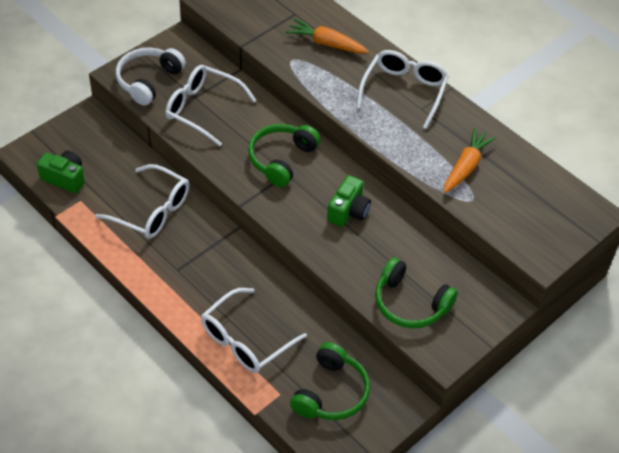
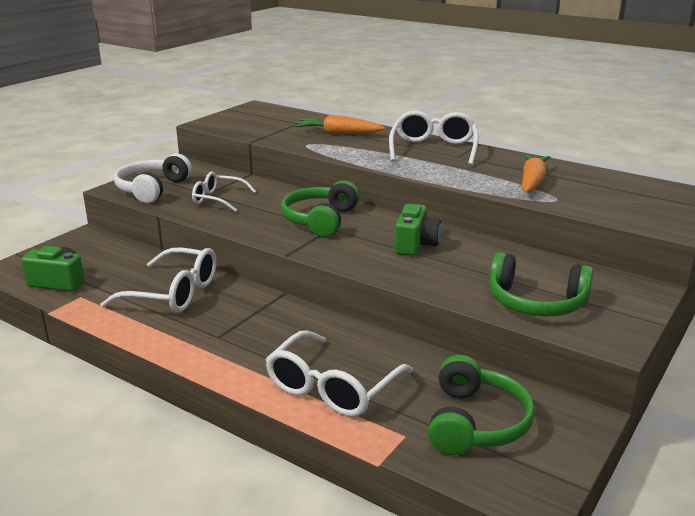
camera: 10 degrees left, 25 degrees down
(202, 109) = (218, 199): white glasses -> white glasses, size x0.65

